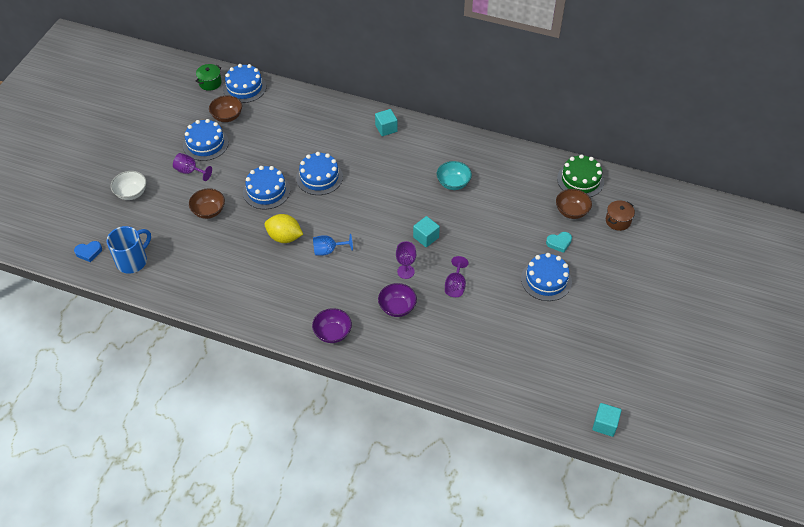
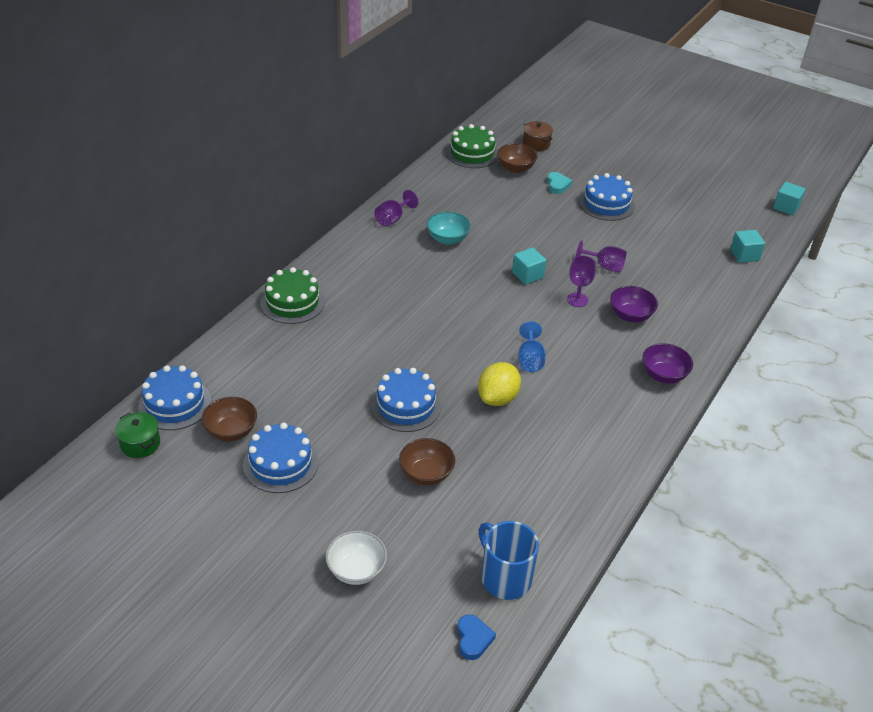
camera: 80 degrees left, 10 degrees down
(190, 171) = (334, 488): purple goblet -> purple goblet (393, 219)
(319, 177) = (397, 349): blue cake -> none
(351, 116) = (292, 302): none -> green cake
(386, 128) = (331, 275): turquoise cube -> turquoise cube (744, 255)

